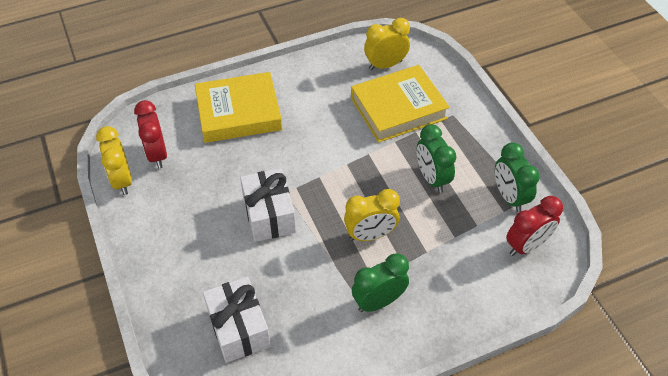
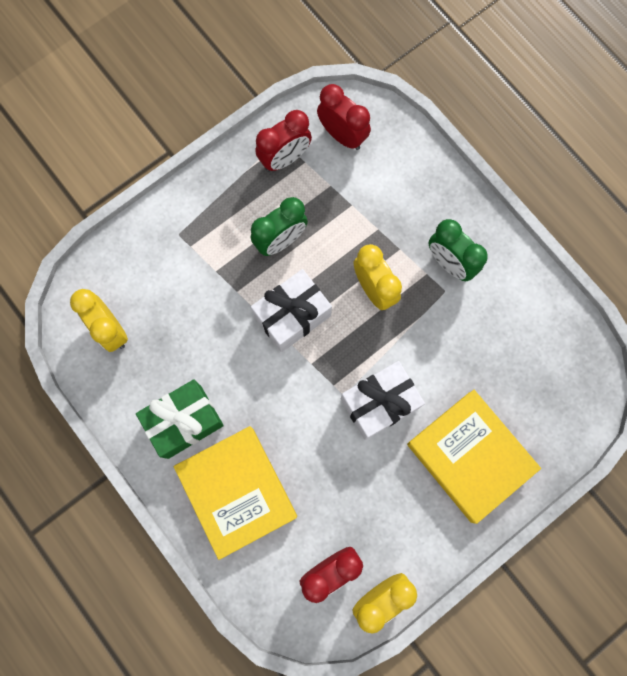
camera: 105 degrees left, 25 degrees up
(239, 328) = (521, 390): white gift -> white gift (292, 316)
(302, 93) = (184, 421): none -> green gift
(398, 108) = (183, 298): yellow book -> yellow book (470, 456)
(509, 197) = (284, 159): green clock -> red clock

